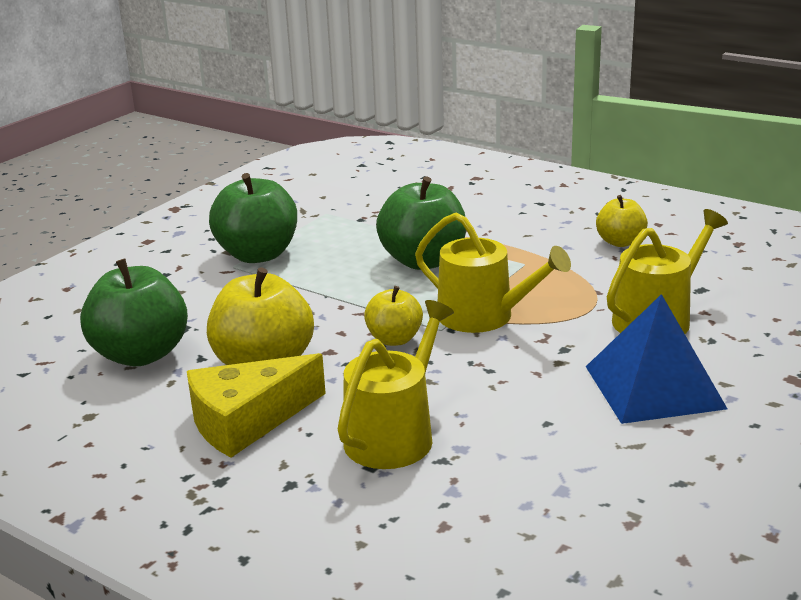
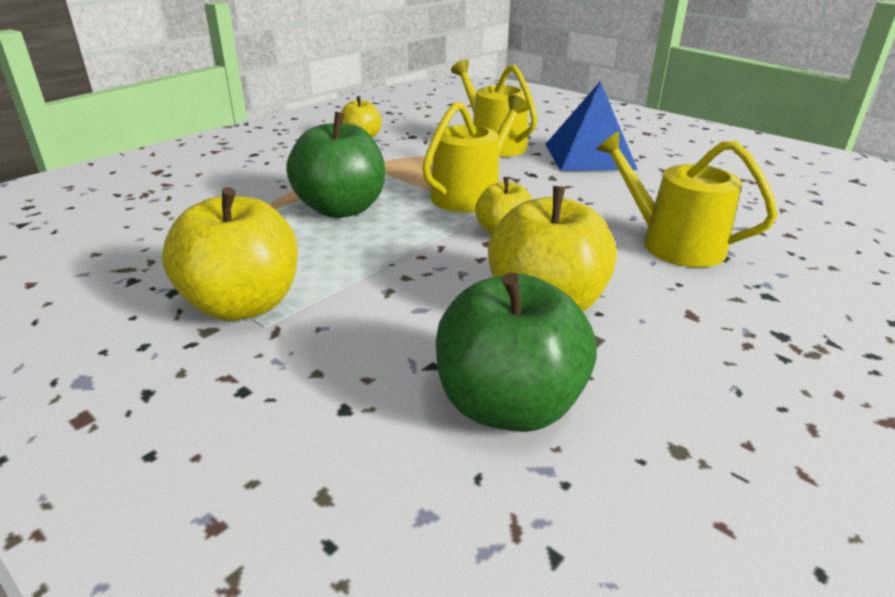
camera: 85 degrees left, 5 degrees up
(247, 420) = (665, 317): yellow cheese -> none
(258, 255) = (243, 305): green apple -> yellow apple

